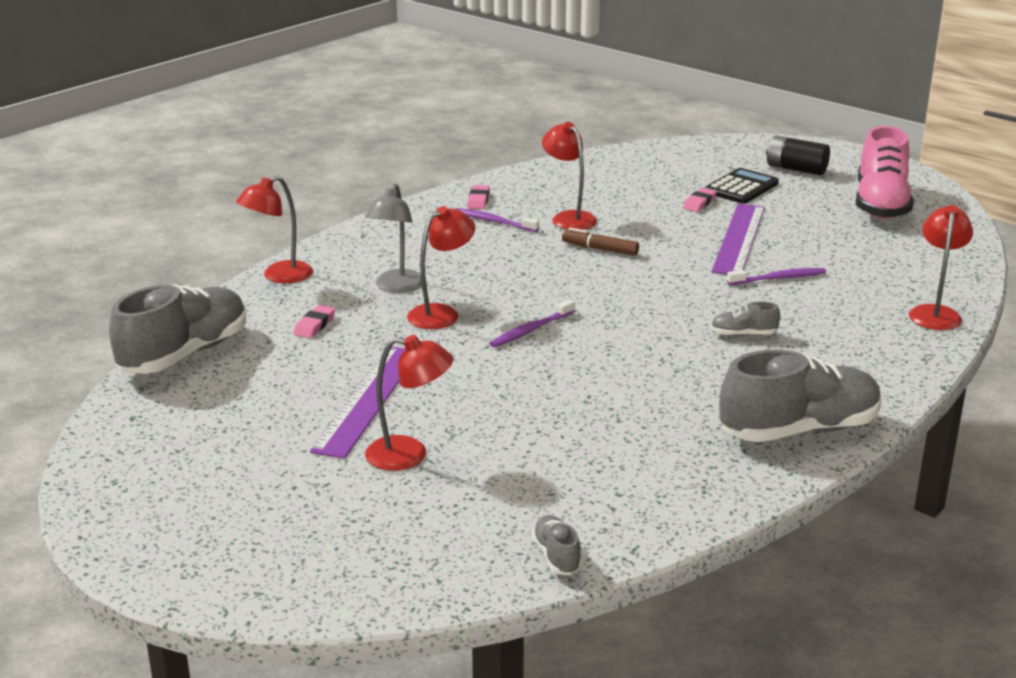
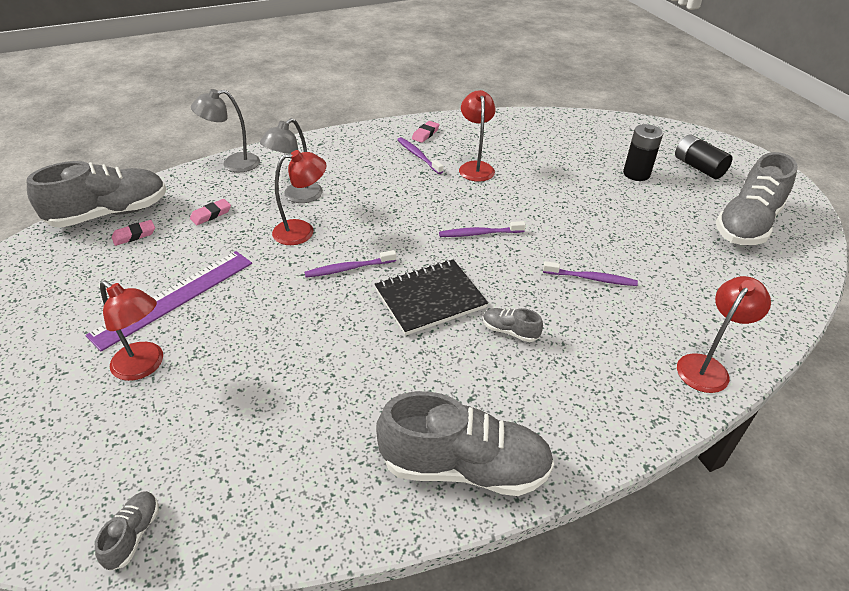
camera: 25 degrees right, 15 degrees up
(279, 276) = (233, 164): red lamp -> grey lamp
(600, 249) = (472, 204): brown marker -> none
(635, 271) = (479, 233): none -> purple toothbrush
(641, 331) = (430, 298): none -> black notebook
(699, 203) = (588, 180): pink eraser -> pink eraser (134, 235)
(739, 239) = (592, 225): purple ruler -> none
(741, 187) = (636, 174): black calculator -> black battery
(880, 205) = (747, 224): pink shoe -> grey shoe

